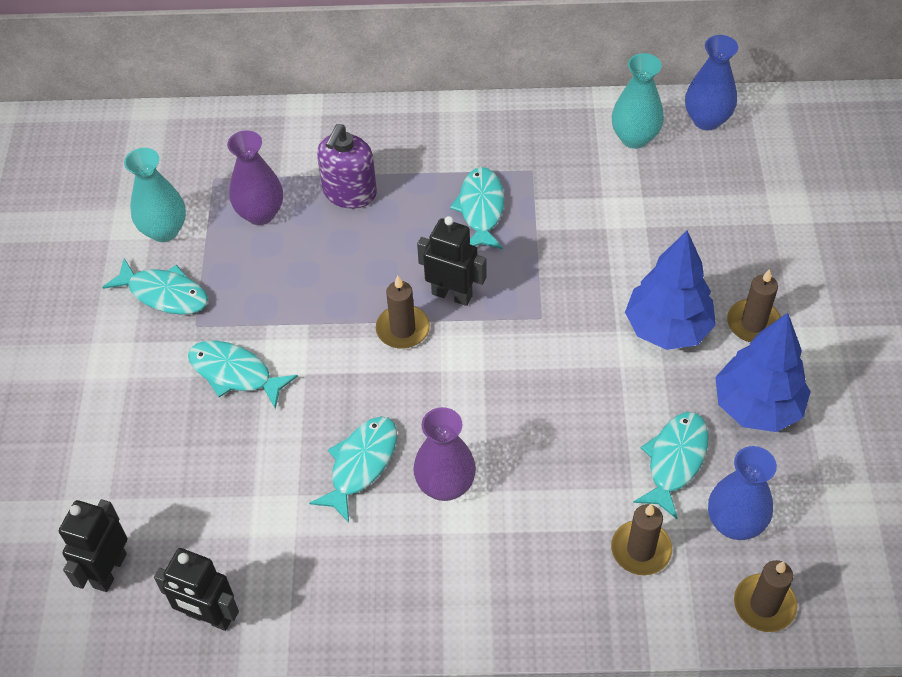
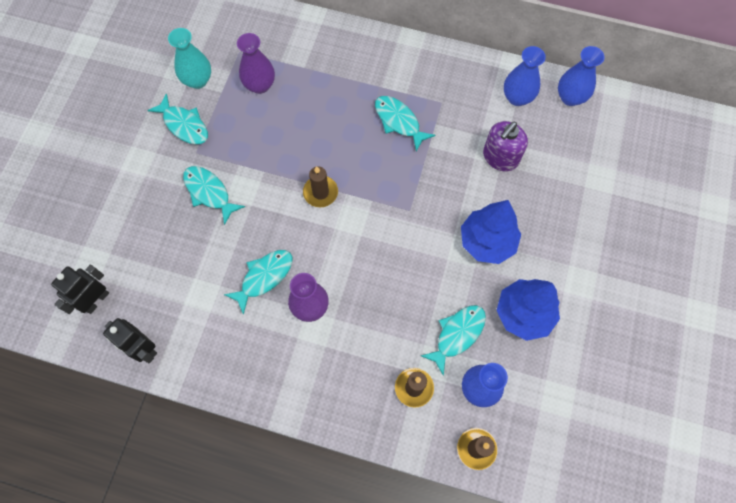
camera: 15 degrees right, 15 degrees up
(349, 193) = (320, 86): purple soap dispenser -> purple soap dispenser (500, 157)
(452, 294) = (359, 177): black robot -> none
(481, 209) = (399, 121): turquoise fish -> turquoise fish turned 60 degrees counterclockwise
(634, 138) = (517, 97): turquoise vase -> blue vase
(753, 323) = (544, 255): brown candle -> none

